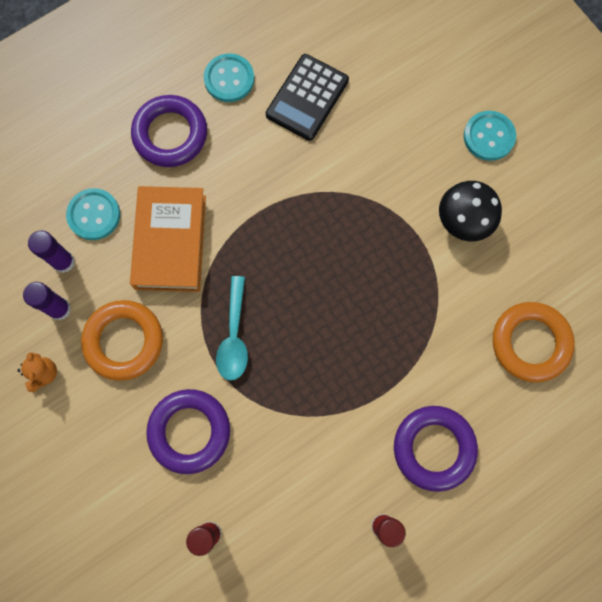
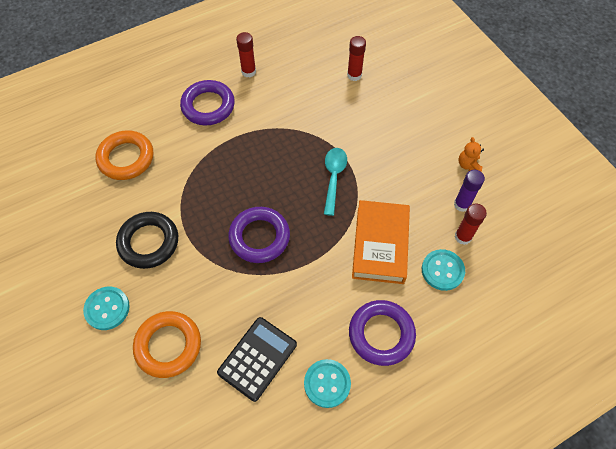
camera: 175 degrees left, 15 degrees down
(63, 262) = (463, 237): purple glue stick -> red glue stick
(124, 341) = (413, 180): orange ring -> orange ring (168, 345)
(189, 431) = (366, 126): purple ring -> purple ring (259, 237)
(463, 221) = (149, 242): black mushroom -> black ring

